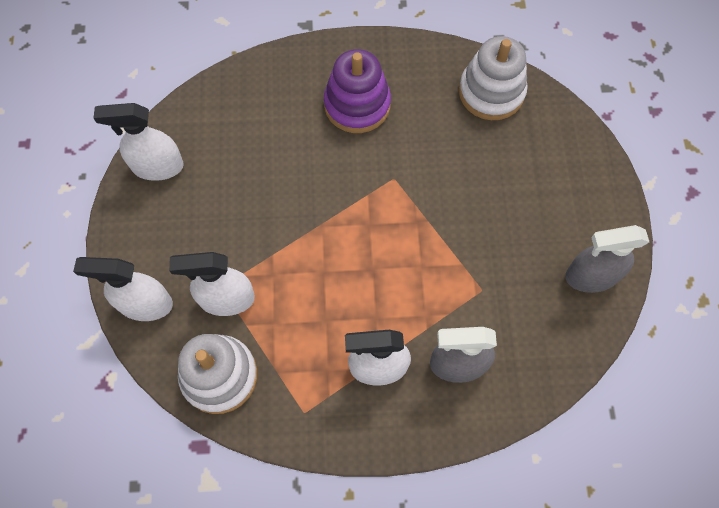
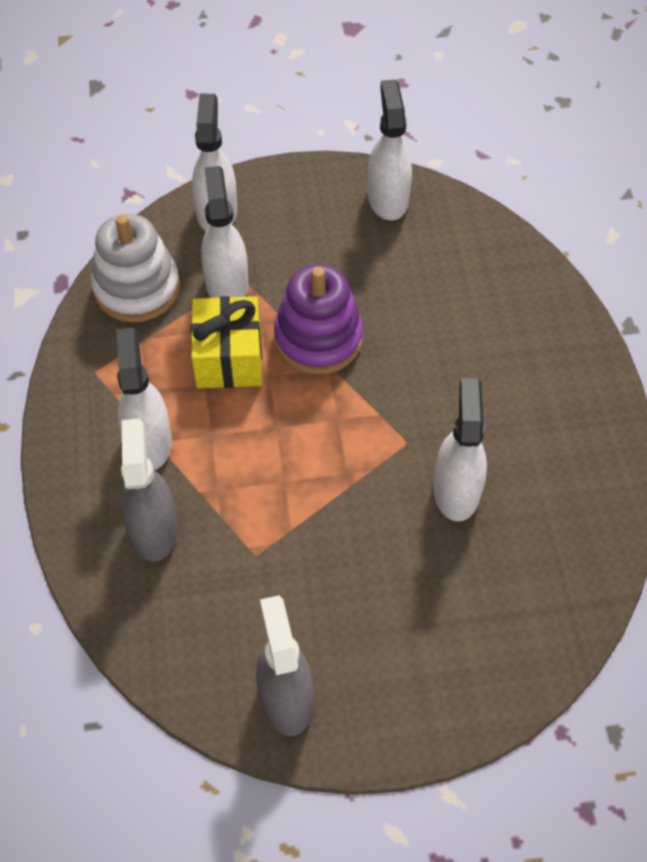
camera: 85 degrees right, 10 degrees down
(303, 301) = (228, 358): none -> yellow gift
(357, 105) = (512, 392): purple stacking toy -> purple stacking toy (318, 338)
(435, 151) = (456, 490): none -> white spray bottle
(491, 92) = (567, 559): white stacking toy -> none

